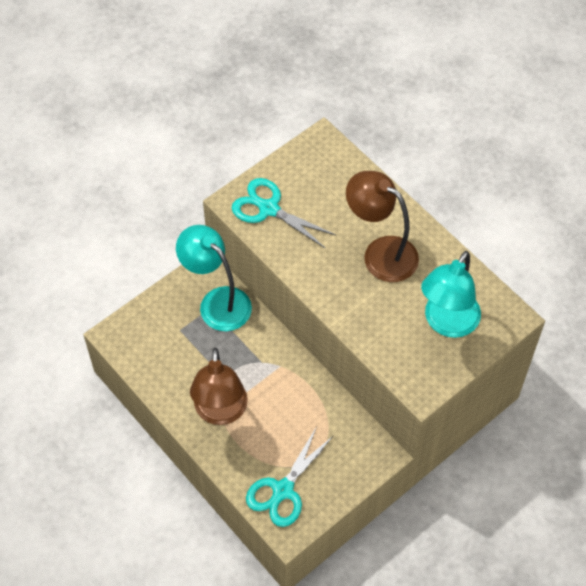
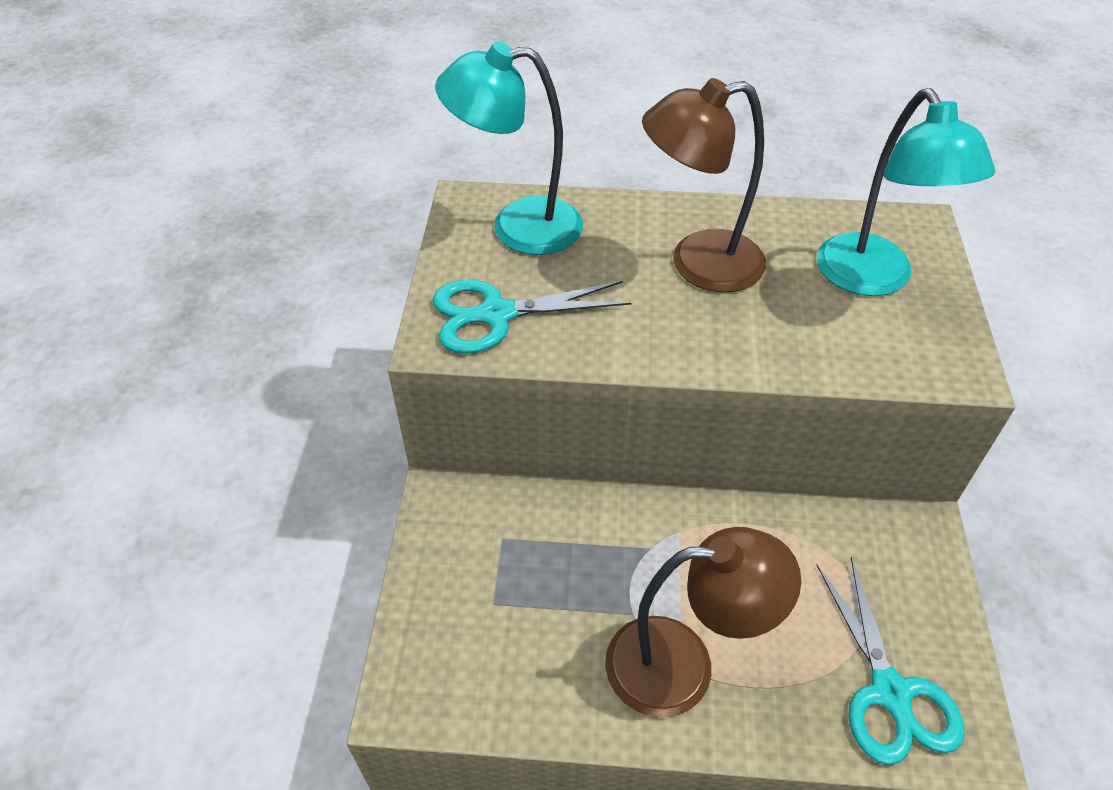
camera: 45 degrees left, 10 degrees down
(217, 302) = (503, 523): turquoise lamp -> turquoise lamp (518, 227)
(220, 412) = (682, 665): brown lamp -> brown lamp turned 45 degrees counterclockwise

